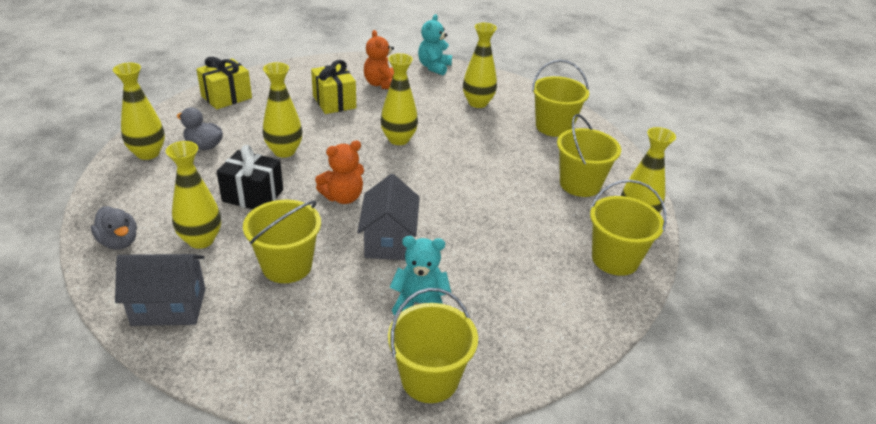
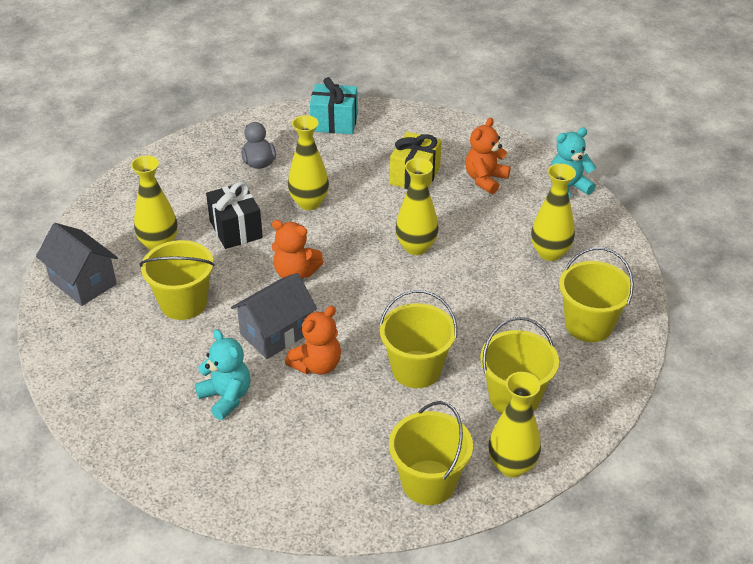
camera: 50 degrees right, 5 degrees up
(119, 242) = (113, 213): grey duck -> none
(148, 153) = (214, 147): yellow vase -> none
(226, 97) = (334, 122): yellow gift -> turquoise gift
(430, 379) = (156, 453): yellow bucket -> yellow bucket (416, 369)
(447, 241) = (317, 365): none -> orange teddy bear

